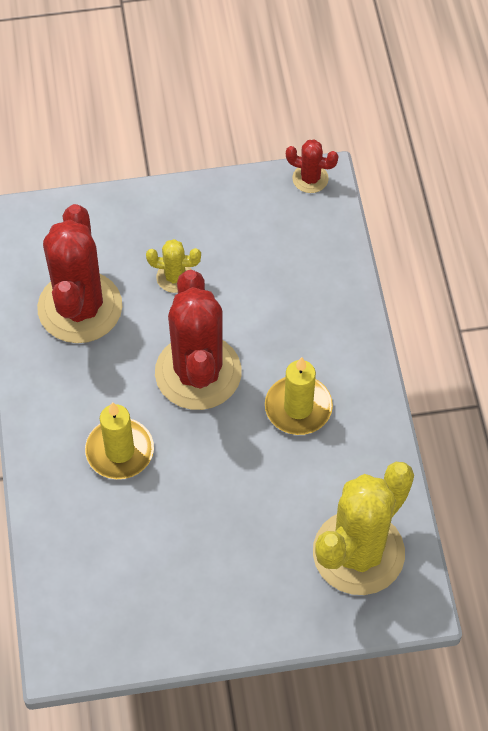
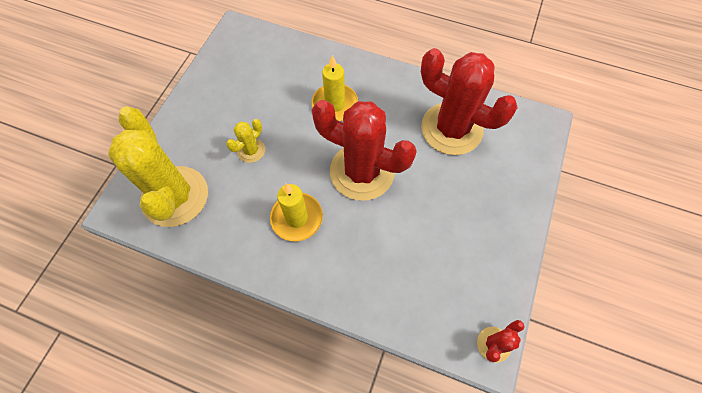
camera: 120 degrees right, 5 degrees up
(175, 277) = (446, 195): yellow cactus -> yellow cactus (251, 150)

